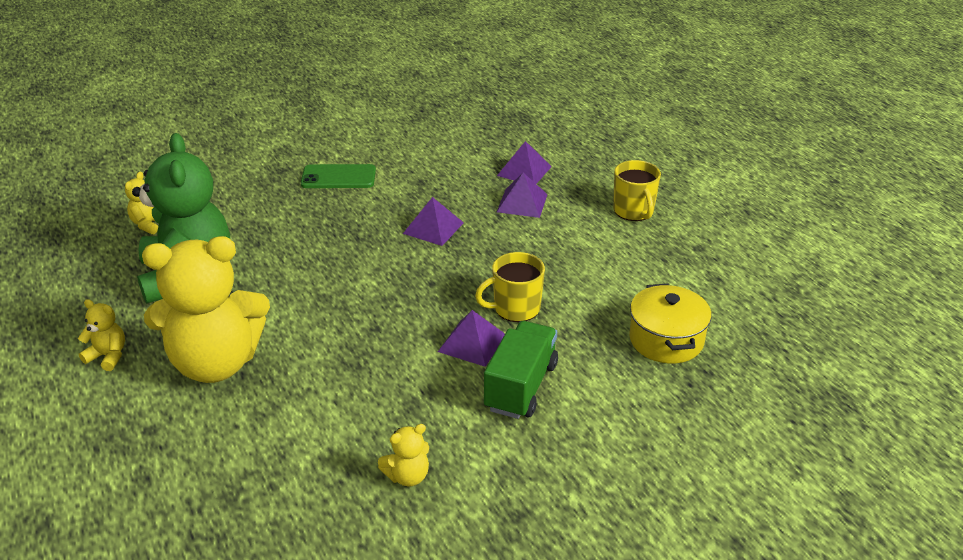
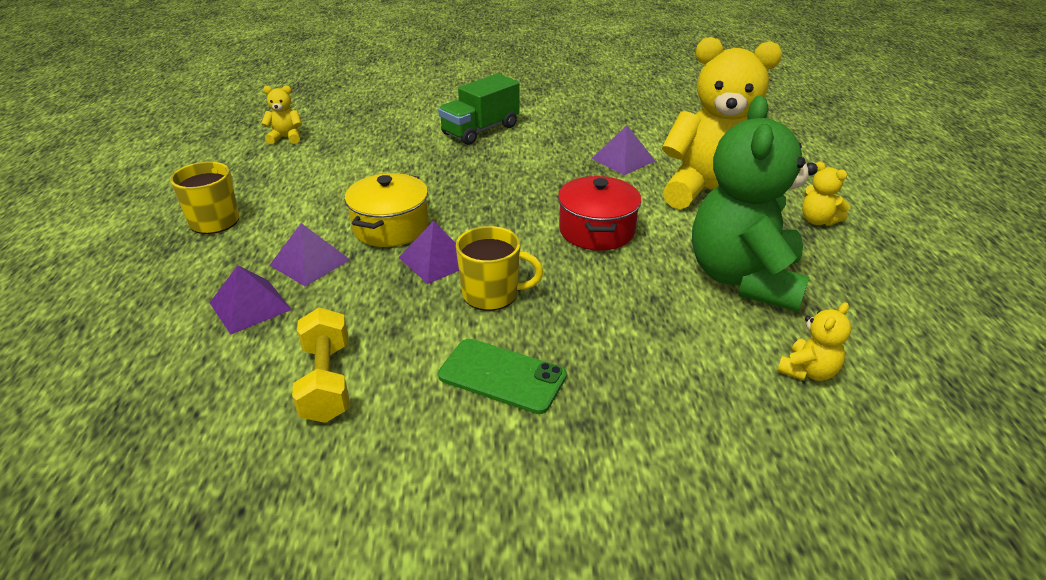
camera: 155 degrees left, 0 degrees up
(320, 286) = (597, 230): none -> red pot
(407, 476) = (588, 111): yellow teddy bear -> yellow teddy bear (286, 138)
(434, 152) = (326, 382): none -> yellow dumbbell
(472, 343) = (491, 159): purple pyramid -> purple pyramid (623, 159)
(515, 308) = (433, 171): yellow mug -> yellow mug (492, 294)
(666, 340) = (350, 130): yellow pot -> yellow pot (391, 227)

